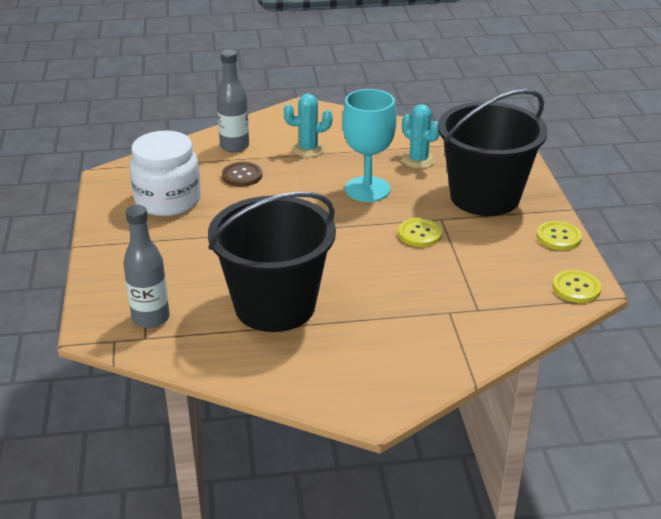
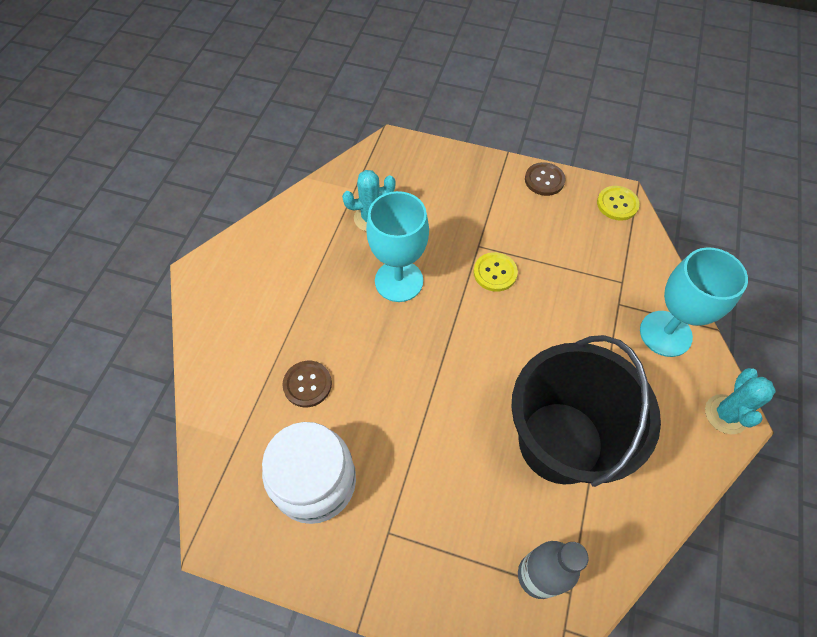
camera: 65 degrees left, 25 degrees up
(234, 146) = (239, 369): grey bottle -> none
(308, 149) = (292, 300): turquoise cactus -> turquoise cactus (725, 414)
(439, 348) = (665, 333): none -> turquoise goblet
(484, 196) = (460, 199): black bucket -> none
(558, 237) = (544, 180): yellow button -> brown button

